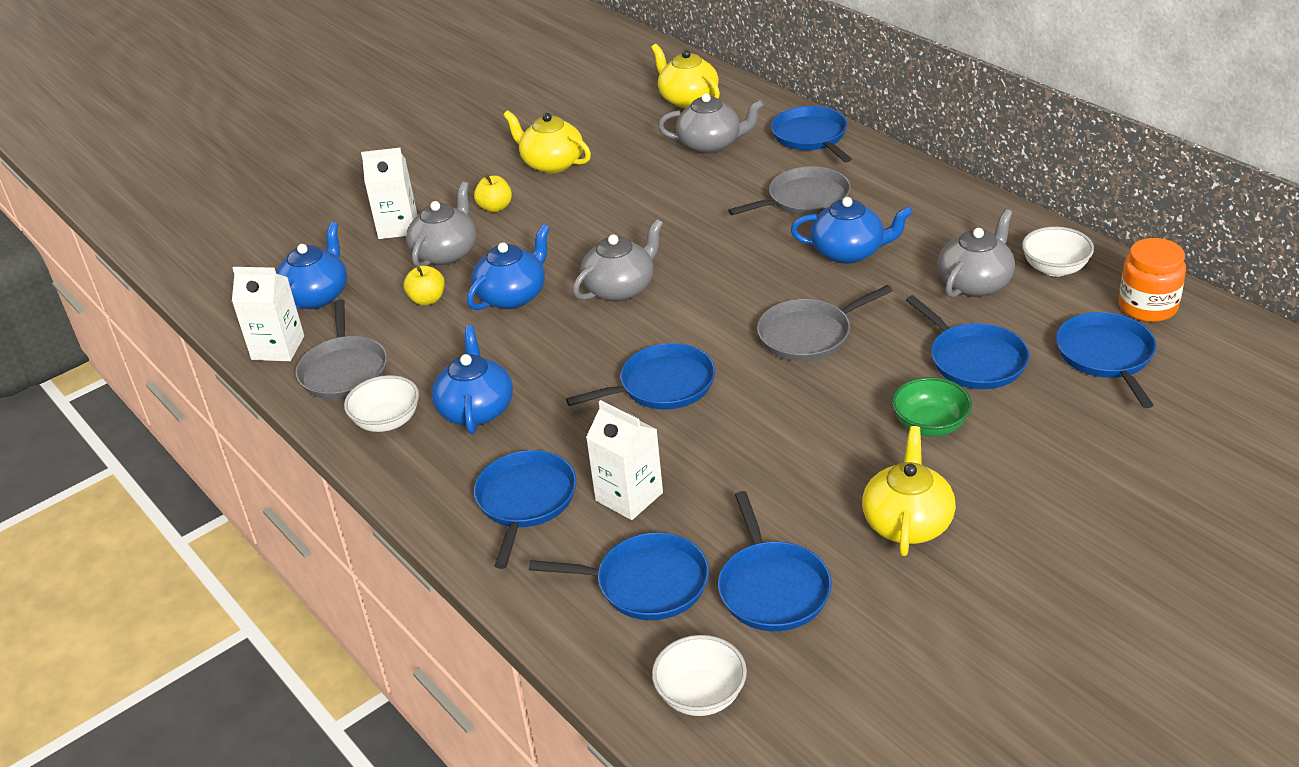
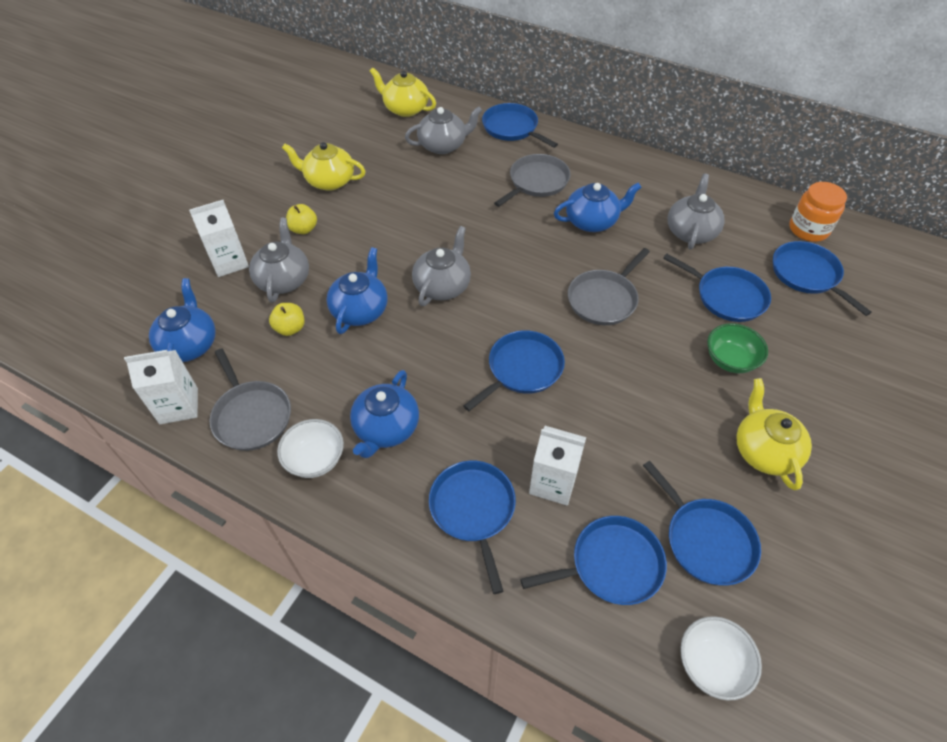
camera: 25 degrees left, 15 degrees up
(476, 409) = (386, 428): blue teapot -> blue teapot turned 135 degrees counterclockwise
(1055, 268) = (734, 209): white bowl -> none

